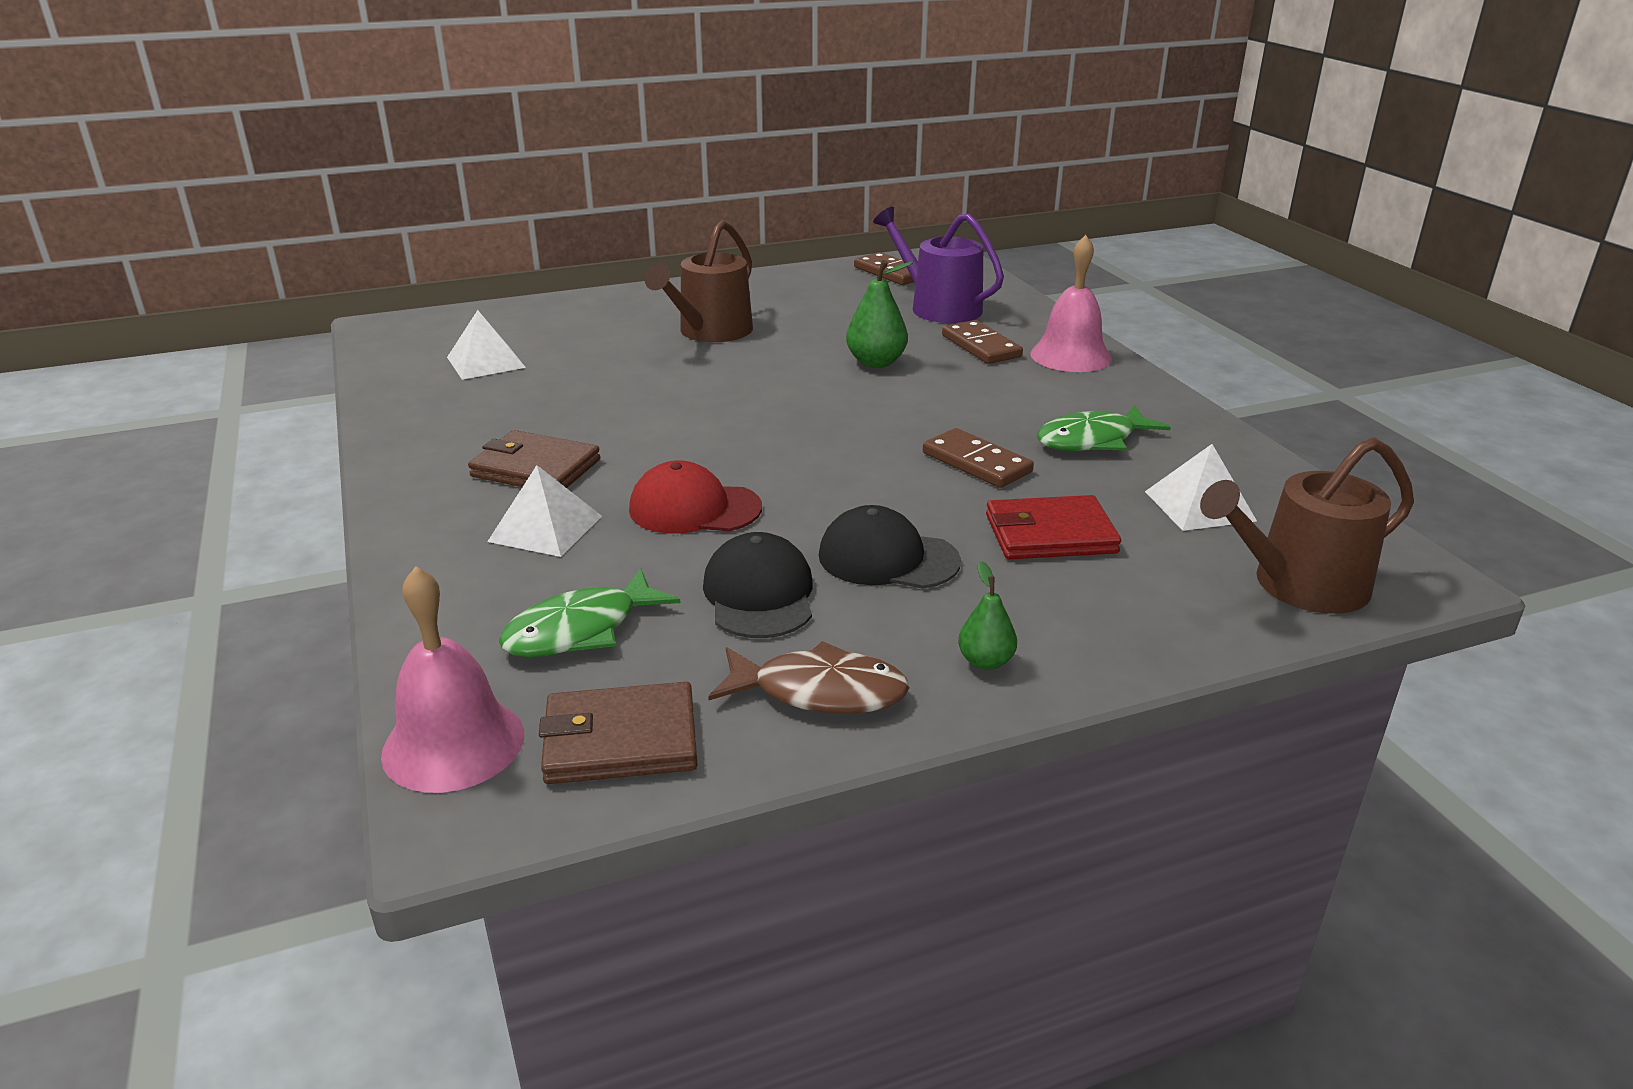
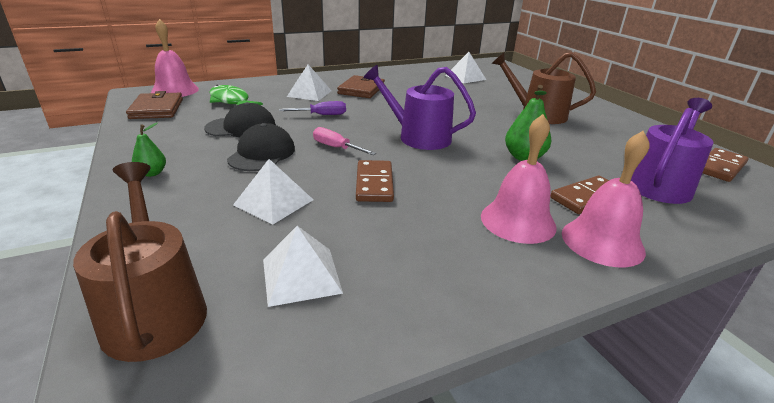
camera: 85 degrees right, 0 degrees up
(694, 508) = (322, 115): red cap -> purple screwdriver
(807, 425) = (418, 137): none -> purple watering can
(819, 692) = (158, 138): brown fish -> none
(854, 492) = (336, 147): none -> pink screwdriver
(976, 463) = (374, 184): brown domino -> brown domino turned 45 degrees counterclockwise
(1045, 387) = (518, 221): none -> pink bell
(1050, 534) = (273, 202): red wallet -> white pyramid
(1092, 440) = (419, 234): green fish -> none

